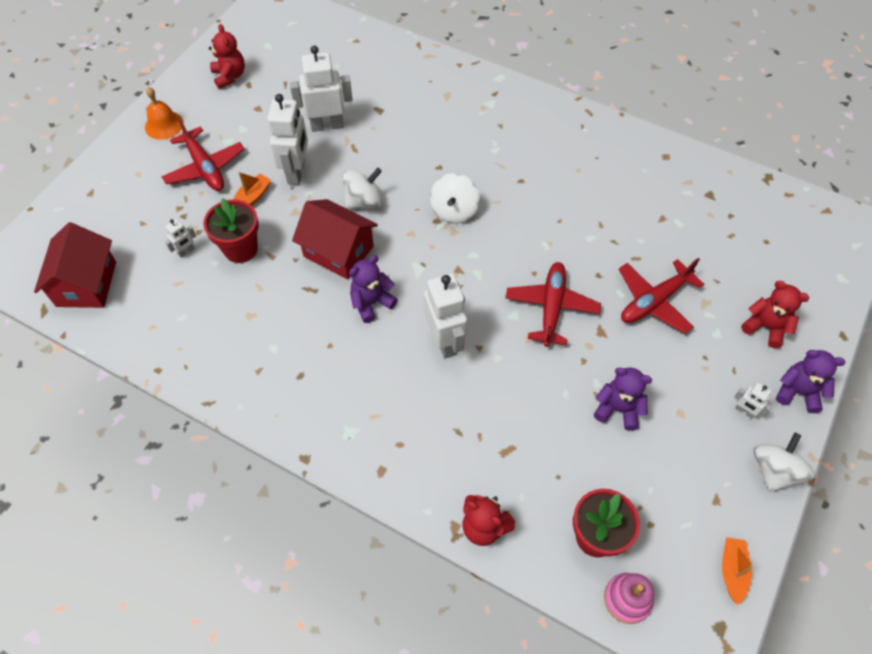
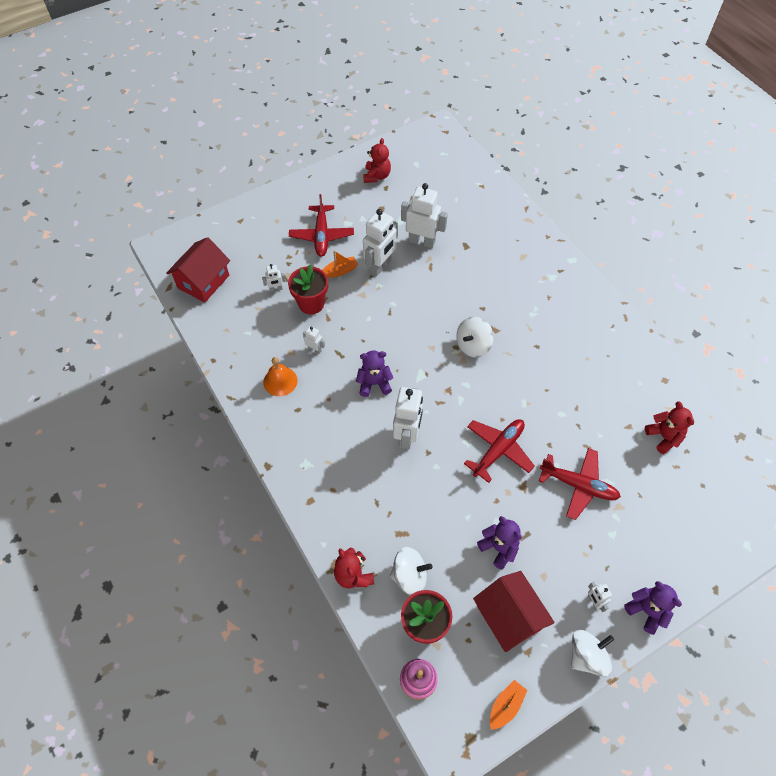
camera: 30 degrees right, 0 degrees up
(164, 125) = (313, 193): orange bell -> orange bell (280, 381)
(278, 298) = (315, 349): none -> white robot
(338, 251) = (374, 336): red house -> red house (508, 617)
(364, 201) = (413, 309): white spinning top -> white spinning top (409, 576)
(654, 302) = (579, 485): red plane -> red plane turned 150 degrees counterclockwise
(765, 327) = (655, 549): red teddy bear -> red teddy bear (664, 437)

